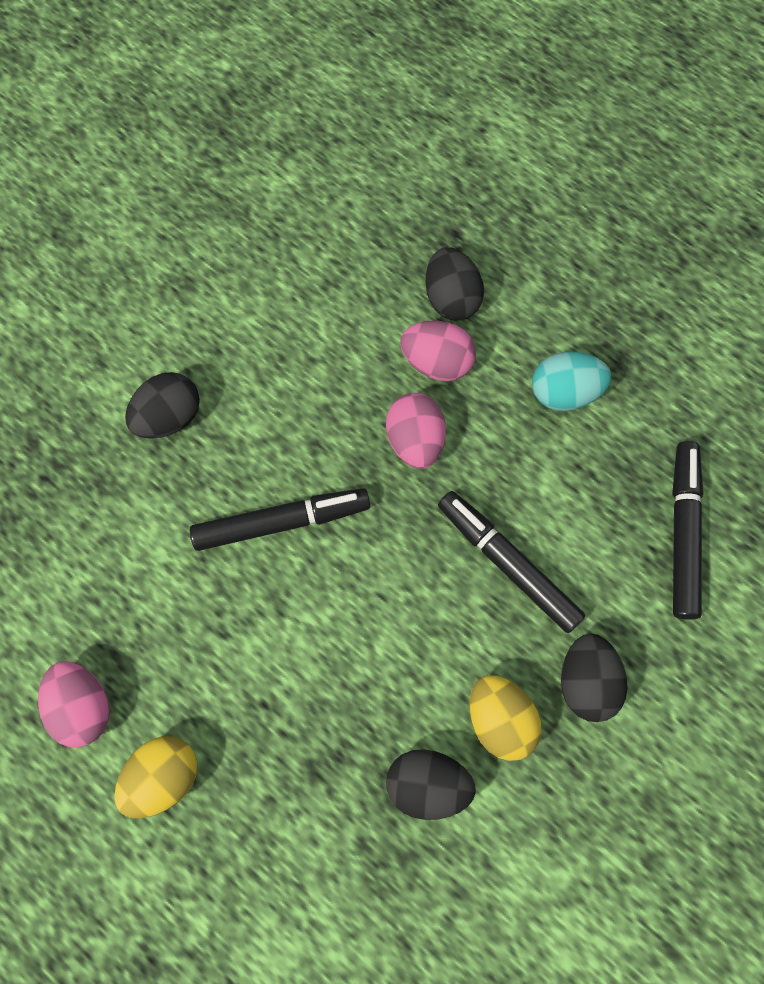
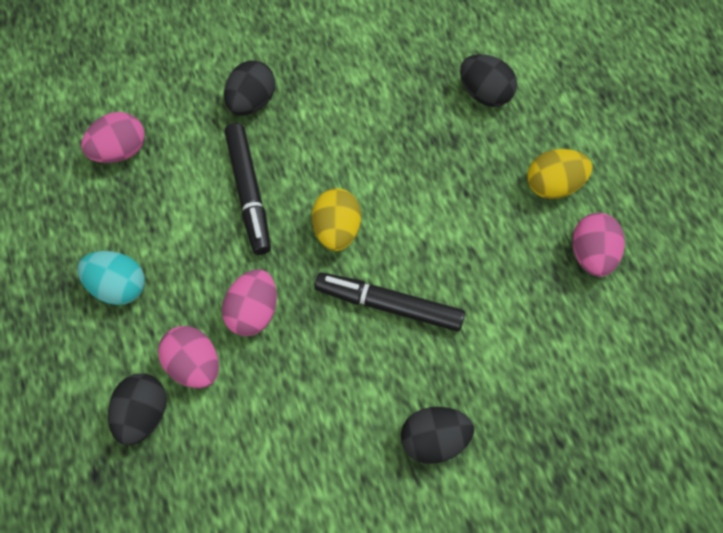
camera: 150 degrees left, 5 degrees down
(427, 784) = (387, 99): black egg -> black egg (485, 93)
(500, 719) = (320, 109): yellow egg -> yellow egg (337, 230)
(682, 532) = (120, 150): black marker -> pink egg

